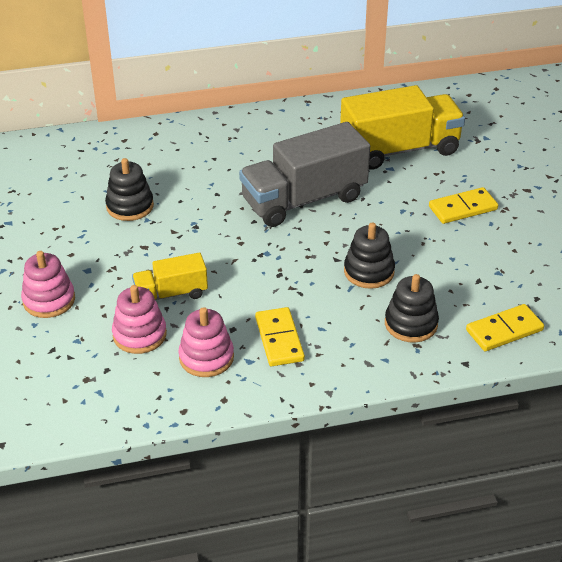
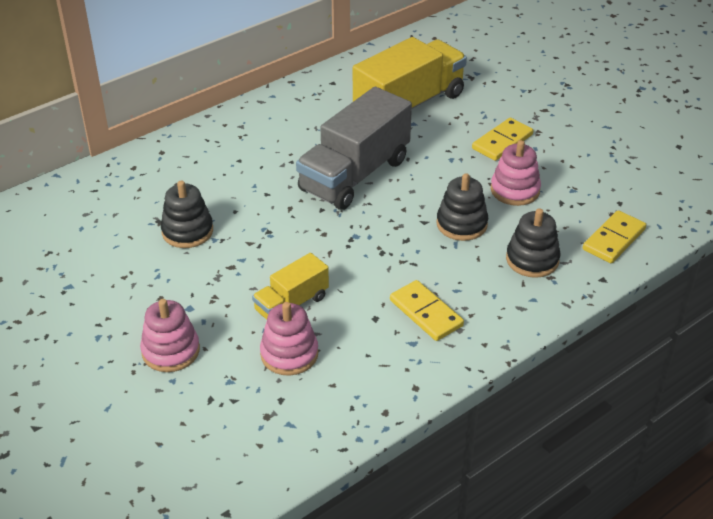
camera: 25 degrees left, 0 degrees up
(206, 357) = (370, 353): pink stacking toy -> pink stacking toy (515, 190)

